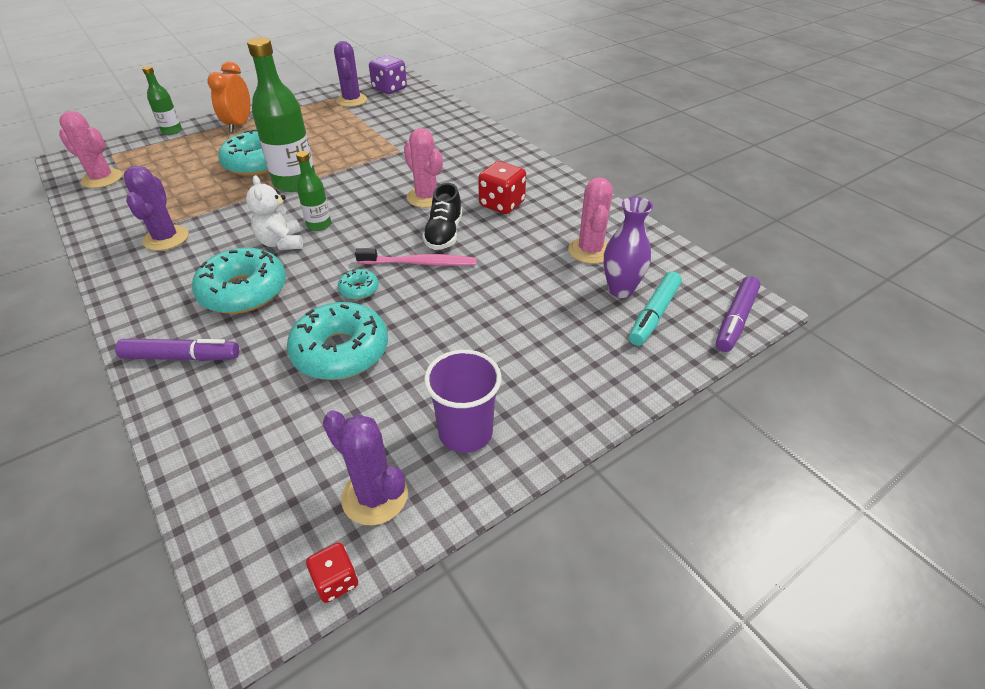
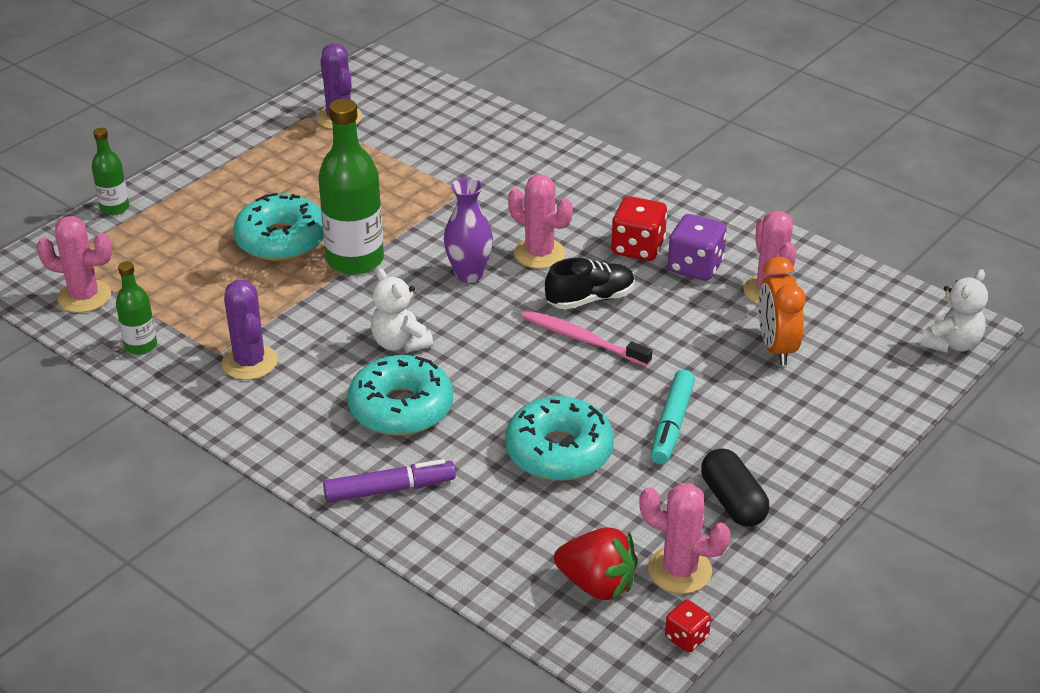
camera: 15 degrees left, 5 degrees down
(239, 125) = (205, 183): orange clock -> orange clock (776, 347)
(288, 493) = (597, 584): none -> red strawberry
(319, 225) = (430, 312): green bottle -> green bottle (141, 346)
(359, 289) = (533, 382): turquoise donut -> none
(375, 496) = (679, 570): purple cactus -> pink cactus
(389, 89) = (381, 90): purple dice -> purple dice (695, 267)
(419, 263) = (583, 339): pink toothbrush -> pink toothbrush turned 135 degrees counterclockwise
(444, 234) = (590, 299): black shoe -> black shoe turned 105 degrees counterclockwise
(465, 432) = (733, 501): purple cup -> black capsule
(620, 290) = (822, 331): purple vase -> purple vase (469, 274)
(653, 315) = (867, 353): turquoise marker -> turquoise marker (671, 425)
(735, 320) = (951, 344): purple marker -> white teddy bear

